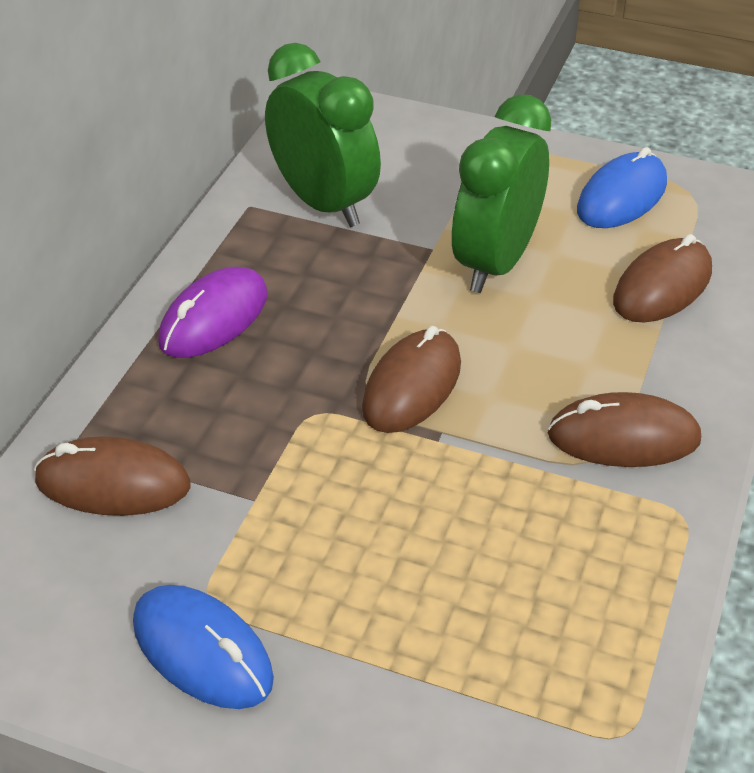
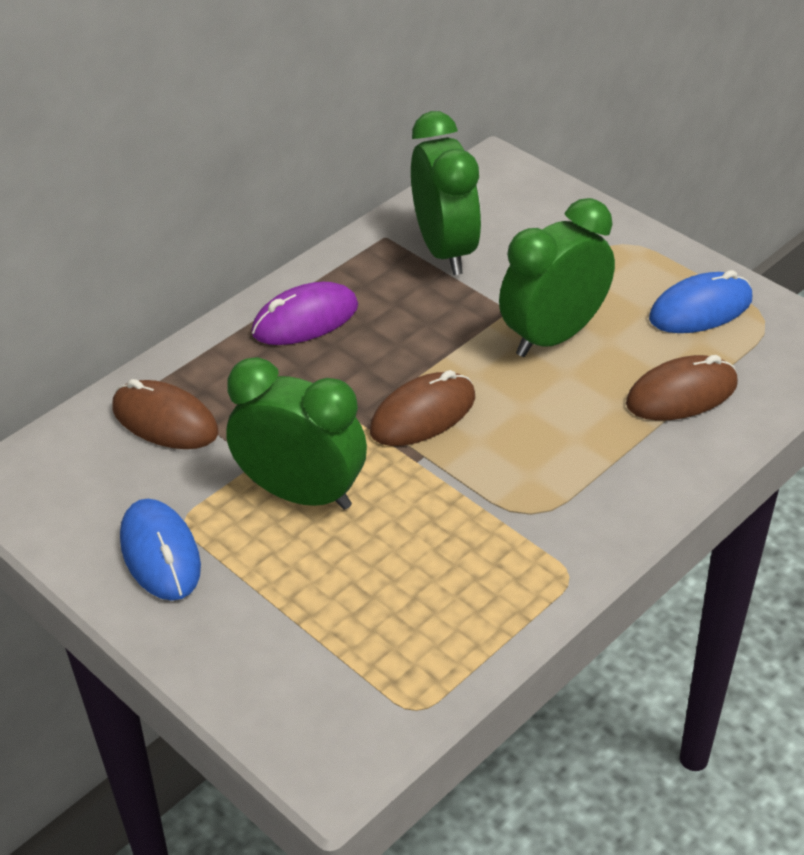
camera: 25 degrees right, 0 degrees up
(331, 519) = (301, 493): none -> green clock
(623, 437) = (563, 503): brown mouse -> none

